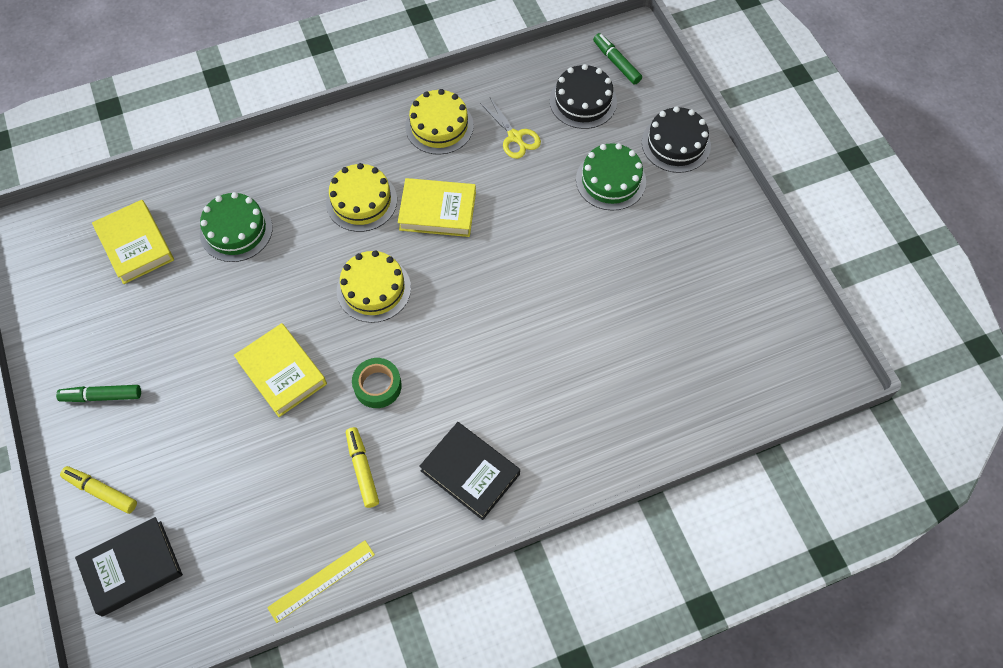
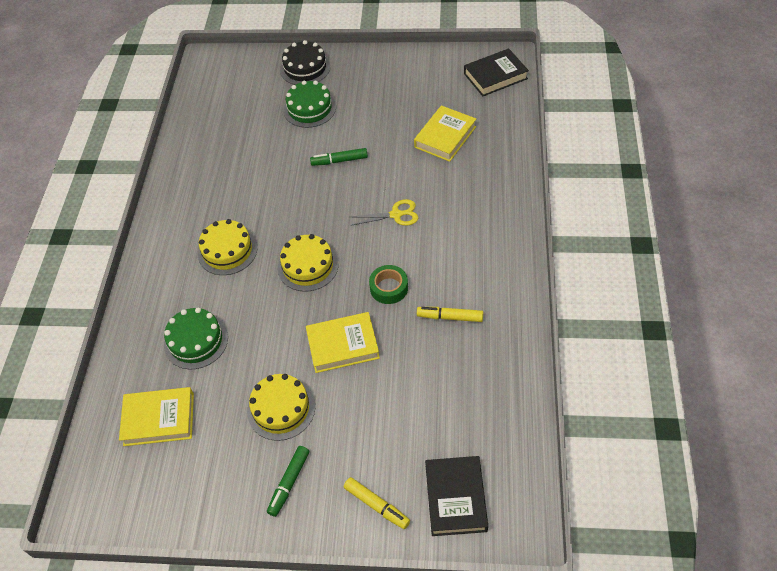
camera: 60 degrees left, 10 degrees down
(101, 491) = (377, 505): yellow marker -> yellow marker turned 105 degrees counterclockwise
(321, 580) = (524, 368): yellow ruler -> none
(437, 211) = (268, 208): yellow book -> yellow book (445, 137)
(439, 126) = (197, 184): yellow cake -> yellow cake (281, 409)
(470, 472) = (484, 255): black book -> black book (495, 76)
(515, 137) = (238, 146): yellow scissors -> yellow scissors (396, 215)
(583, 101) = (237, 101): black cake -> none
(616, 63) = (219, 74): green marker -> green marker (339, 161)

